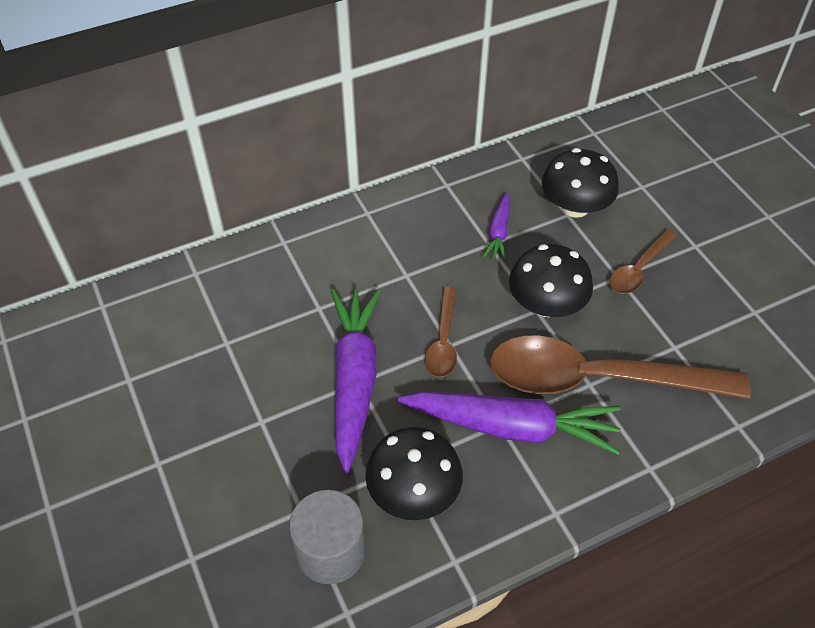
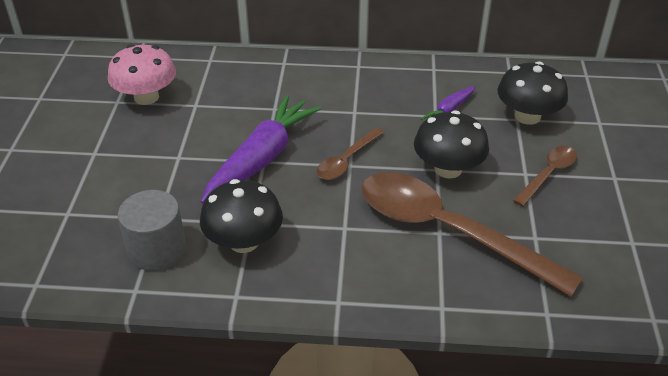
camera: 30 degrees right, 10 degrees down
(160, 358) = (146, 97): none -> pink mushroom
(512, 427) = (352, 234): purple carrot -> none
(638, 269) = (548, 175): brown spoon -> brown spoon turned 150 degrees clockwise

